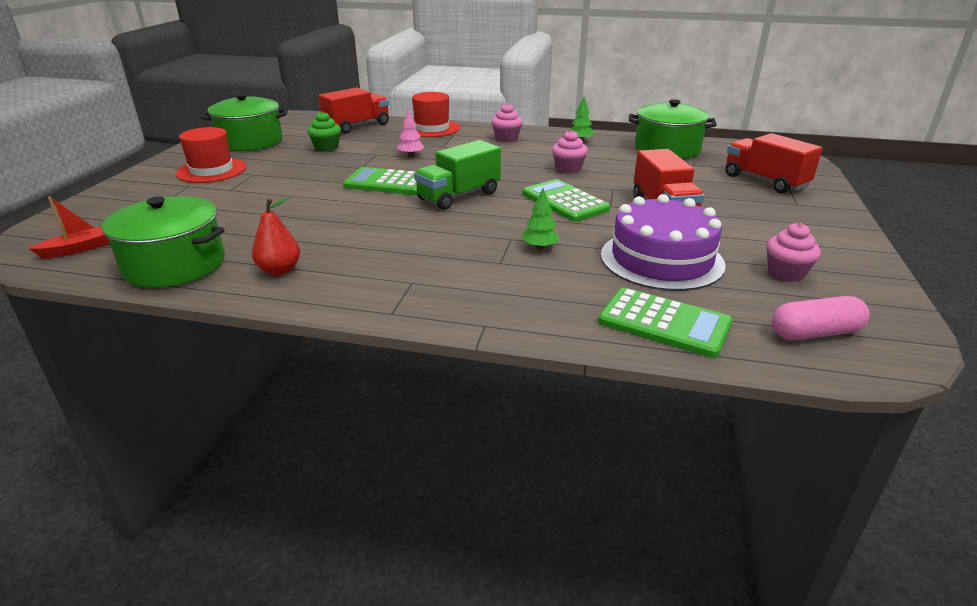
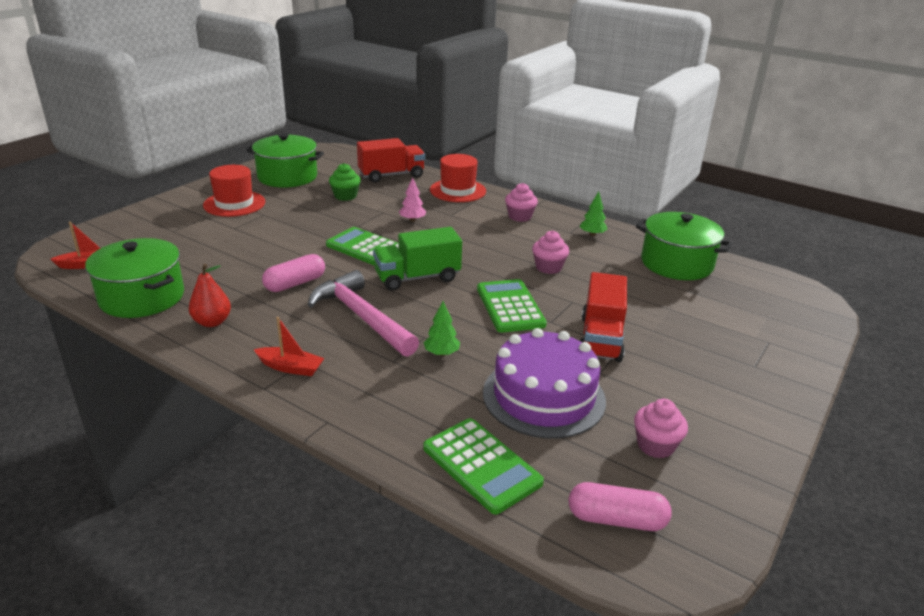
camera: 20 degrees right, 0 degrees up
(341, 222) = (295, 283): none -> pink capsule
(403, 290) = (290, 367): none -> red boat
(435, 235) = (361, 317): none -> pink hammer
(765, 181) = (747, 329): red truck -> none

